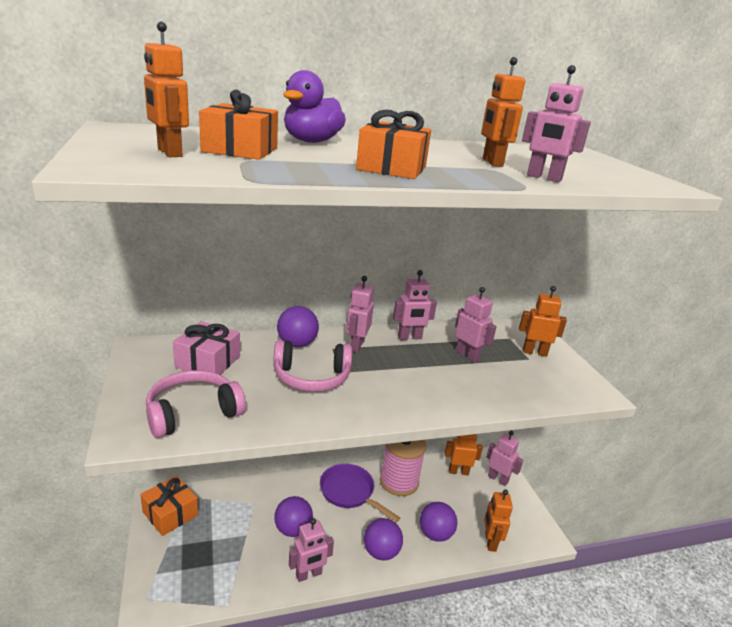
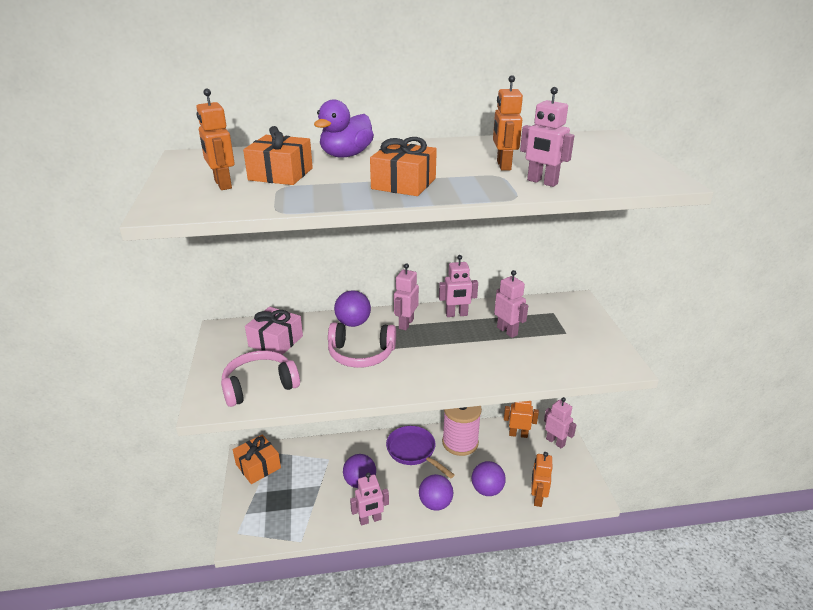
camera: 10 degrees right, 5 degrees up
(534, 352) = (574, 326): orange robot -> none

